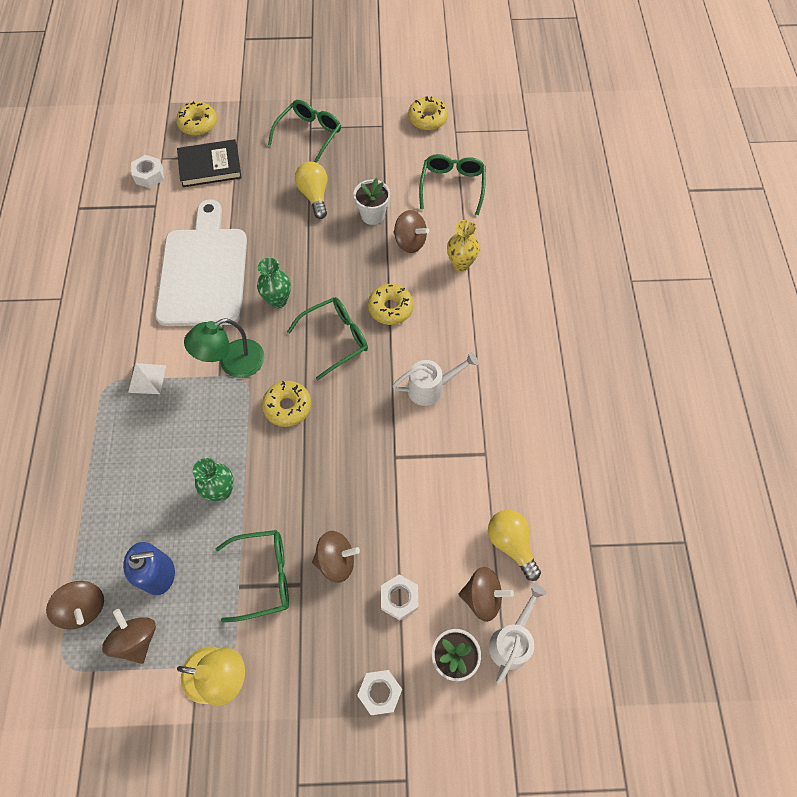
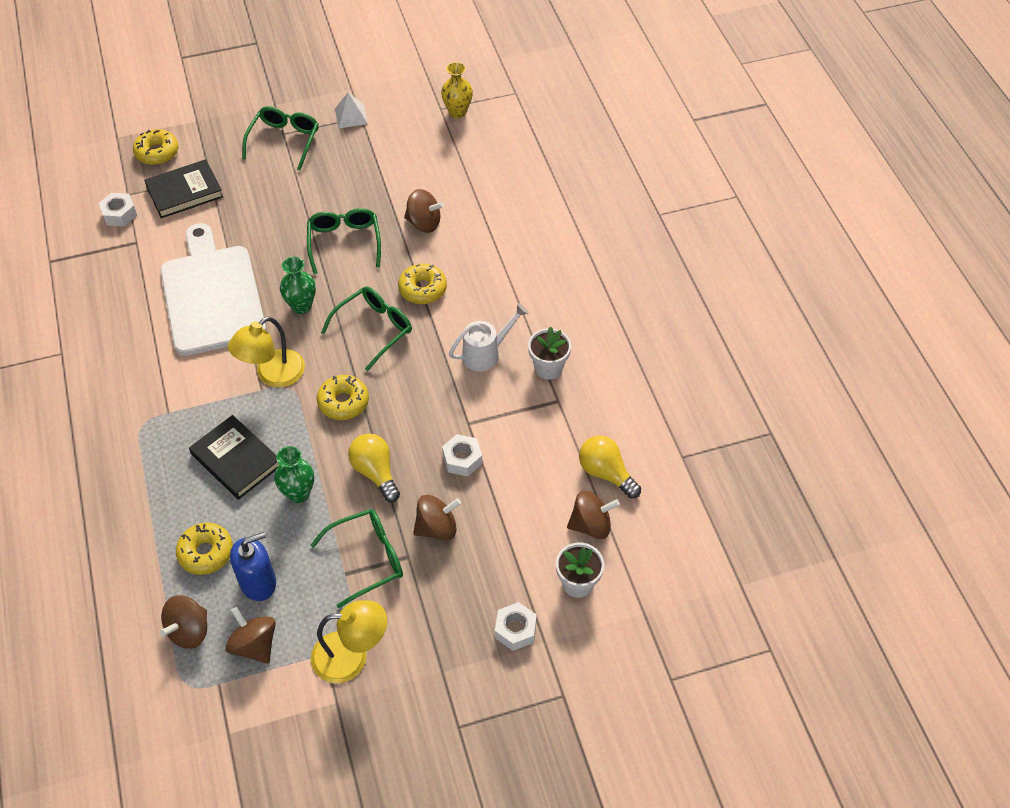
camera: 15 degrees left, 10 degrees down
(84, 607) = (189, 631): brown spinning top -> brown spinning top turned 90 degrees clockwise
(147, 378) = (184, 409): white pyramid -> white pyramid (351, 116)
(176, 441) = (236, 460): none -> black book
(233, 363) = (272, 375): green lamp -> yellow lamp
(314, 195) = (309, 199): yellow light bulb -> yellow light bulb (375, 472)
(372, 215) = (377, 205): white flower pot -> white flower pot (548, 368)
(399, 598) = (510, 545): white nut -> white nut (462, 459)
(427, 119) = (407, 102): yellow donut -> yellow donut (206, 553)
(452, 186) = (452, 161): green glasses -> green glasses (344, 242)
(461, 264) = (483, 233): yellow vase -> yellow vase (457, 112)
(512, 641) = (630, 555): white watering can -> none

